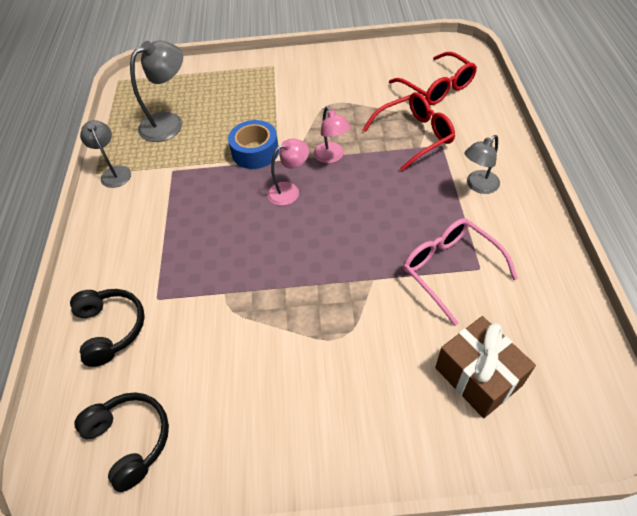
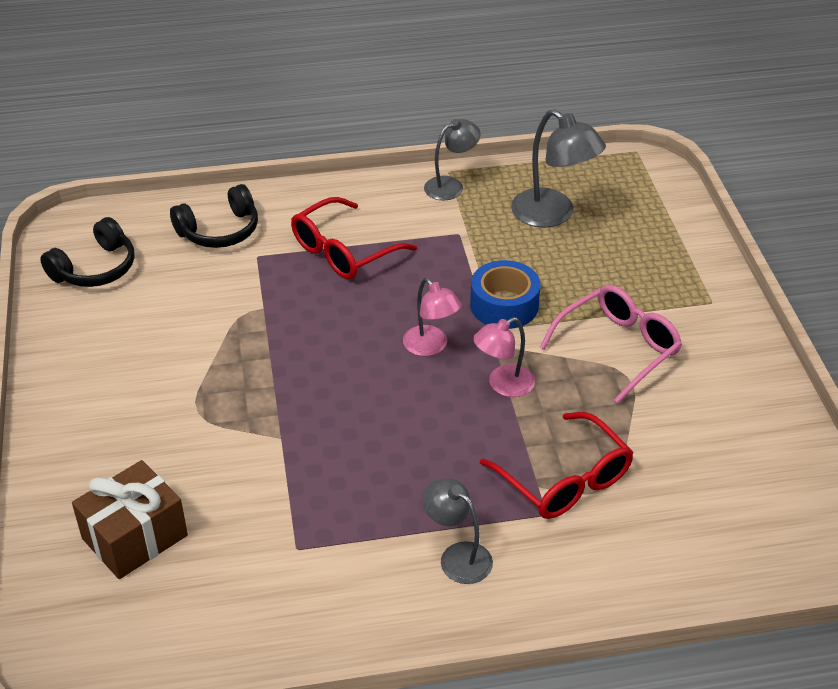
camera: 80 degrees right, 10 degrees down
(437, 87) = (700, 511): red glasses -> red glasses (344, 251)
(450, 270) = (294, 516): pink glasses -> pink glasses (617, 348)

